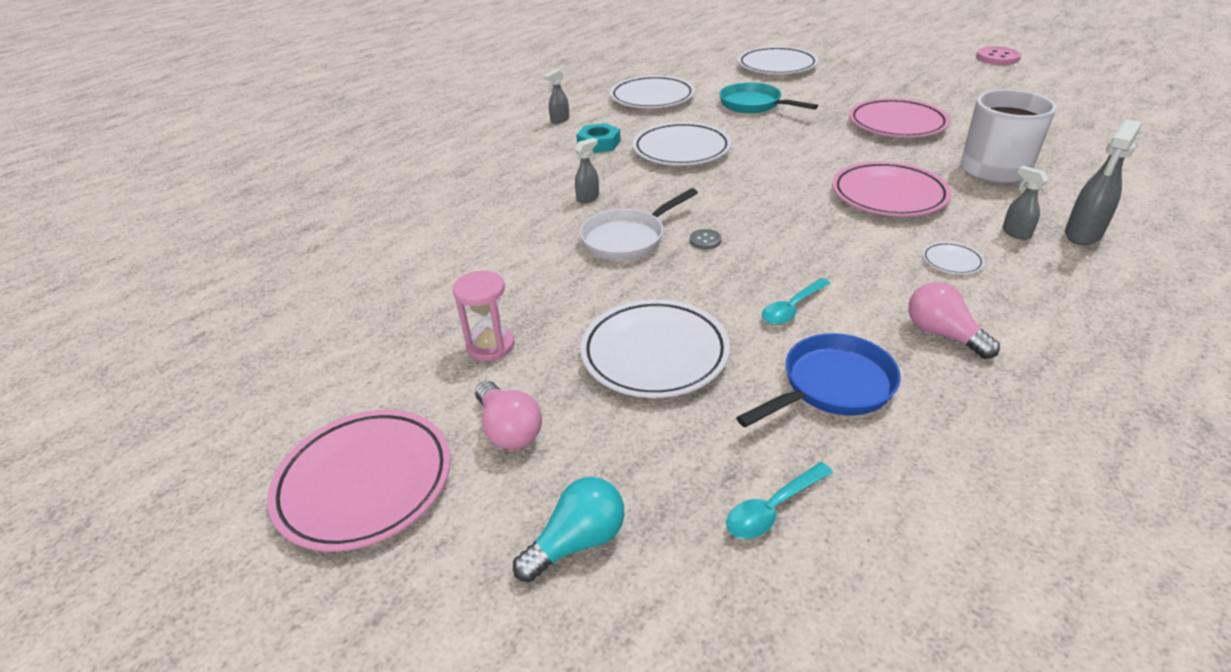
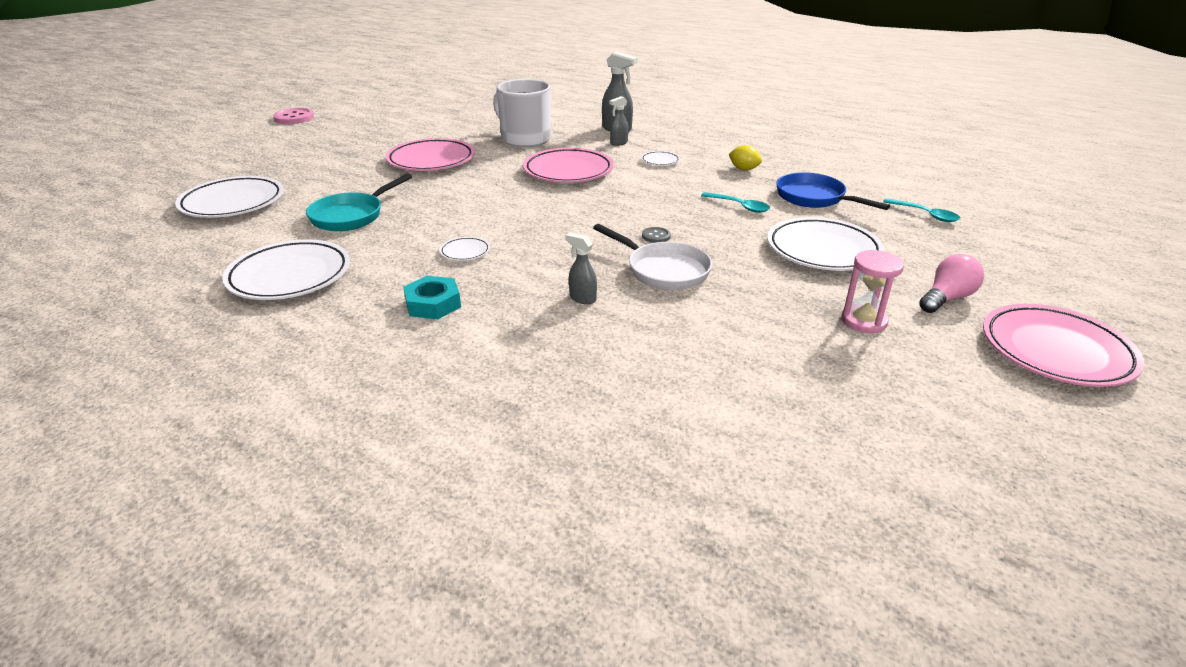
camera: 100 degrees left, 5 degrees down
(559, 120) = (336, 343): grey spray bottle -> none
(577, 541) = (1006, 264): turquoise light bulb -> none
(681, 150) = (465, 252): white plate -> white plate, size x0.44
(942, 334) = (743, 169): pink light bulb -> yellow lemon

